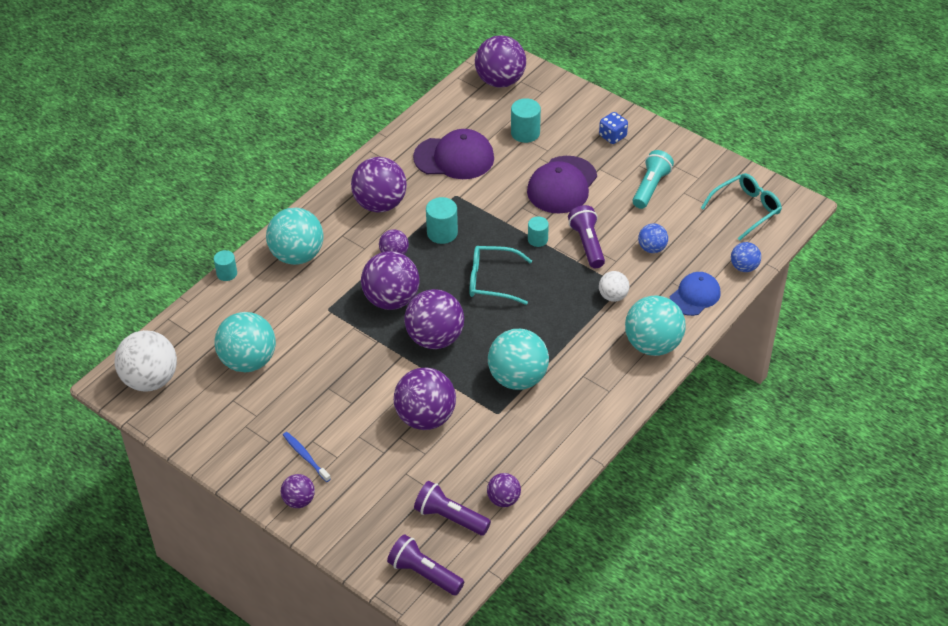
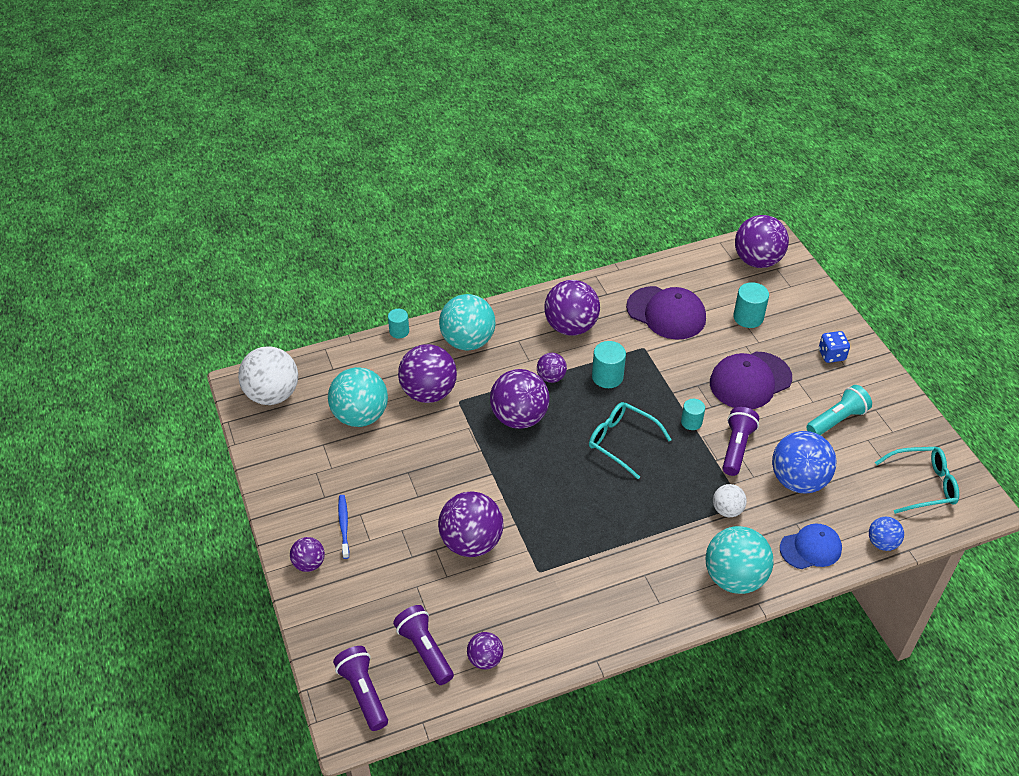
camera: 30 degrees right, 0 degrees up
(435, 338) = (532, 472): purple ball -> purple ball (429, 392)
(518, 378) = (581, 546): turquoise ball -> none
(652, 248) = (798, 480): blue ball -> blue ball, size x1.90

